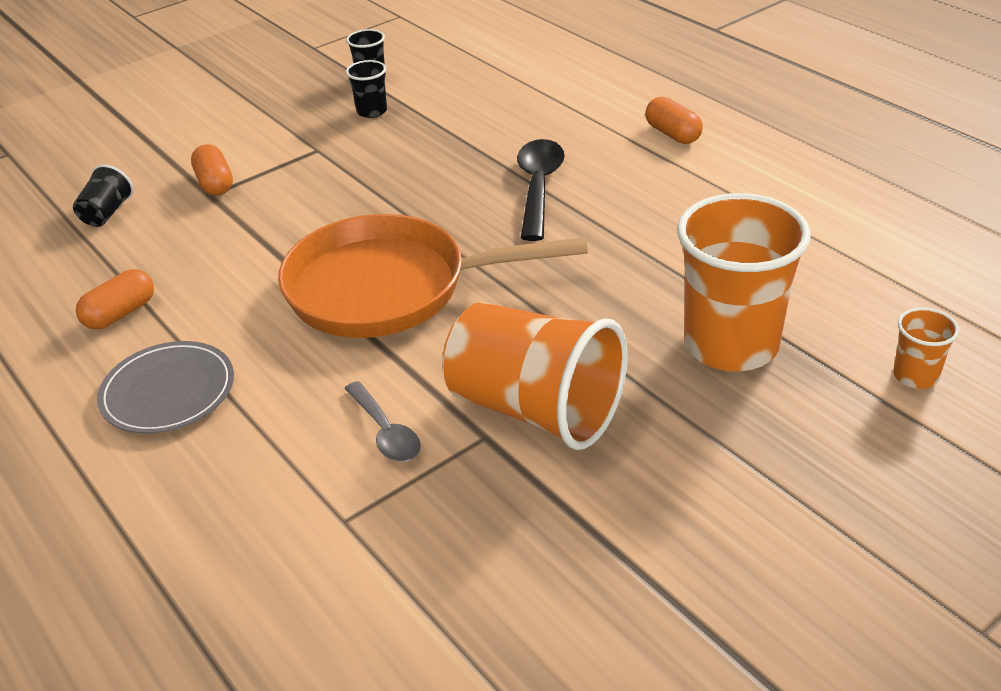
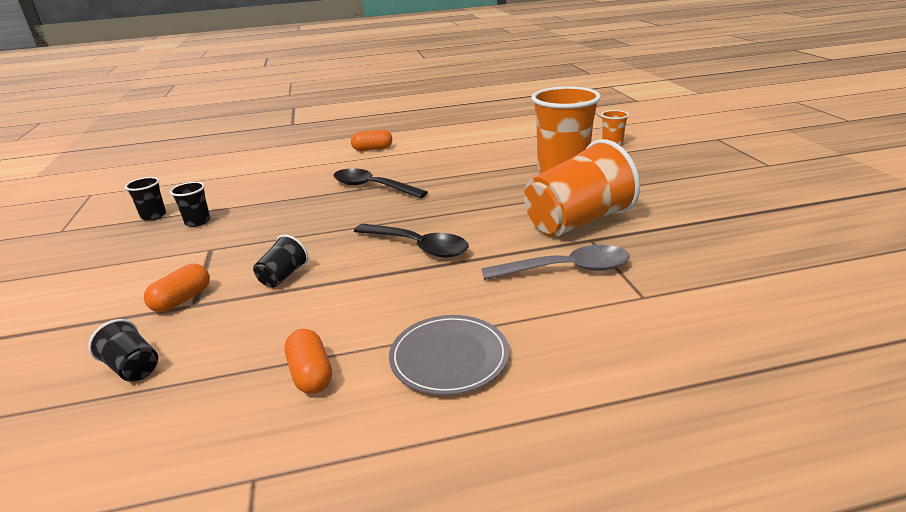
camera: 65 degrees left, 10 degrees down
(215, 183) = (182, 300): orange capsule -> orange capsule turned 60 degrees counterclockwise
(281, 221) = (283, 276): none -> black cup
(386, 432) = (566, 269): grey spoon -> grey spoon, size x1.55
(389, 288) = (418, 247): orange pan -> black spoon

